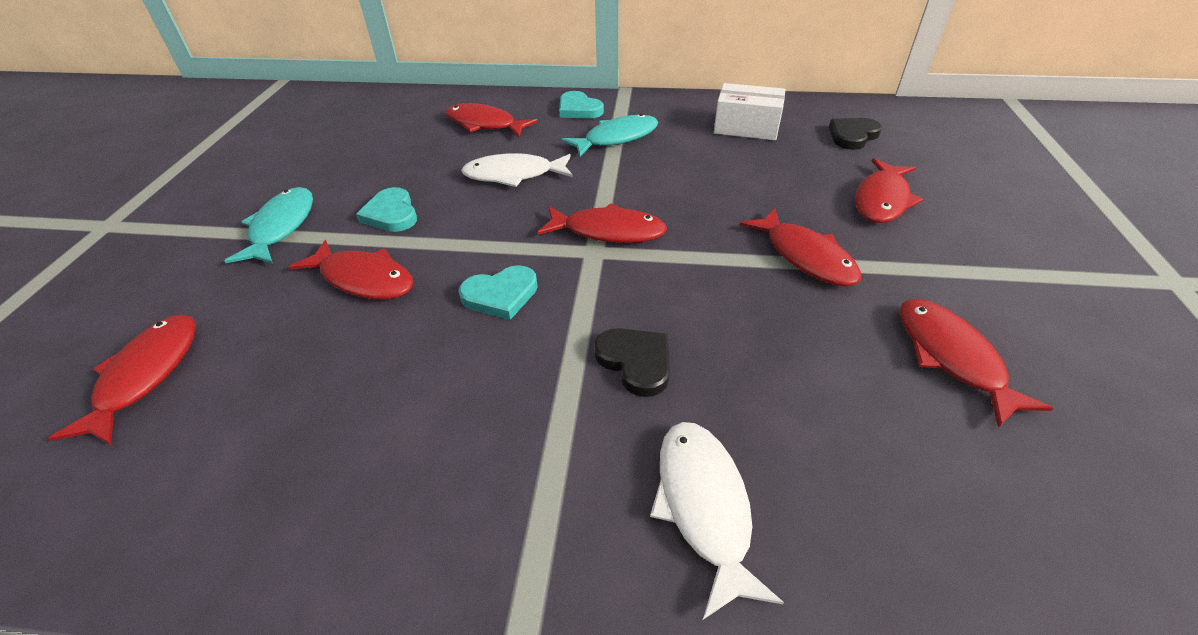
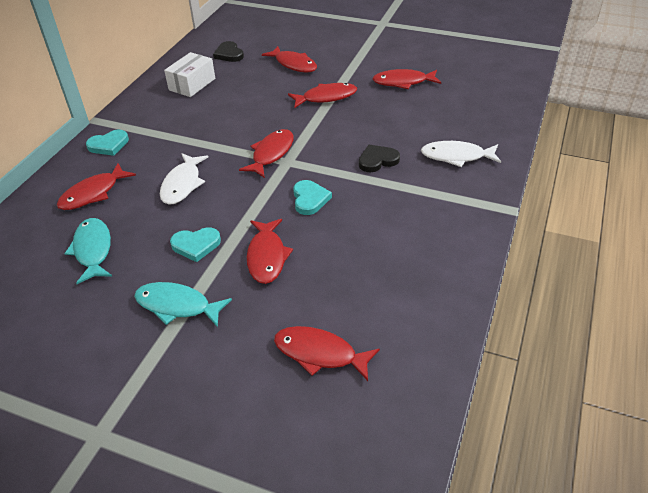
camera: 75 degrees left, 0 degrees up
(363, 279) = (267, 256): red fish -> red fish turned 135 degrees clockwise
(616, 138) = (166, 135): turquoise fish -> turquoise fish (93, 250)

